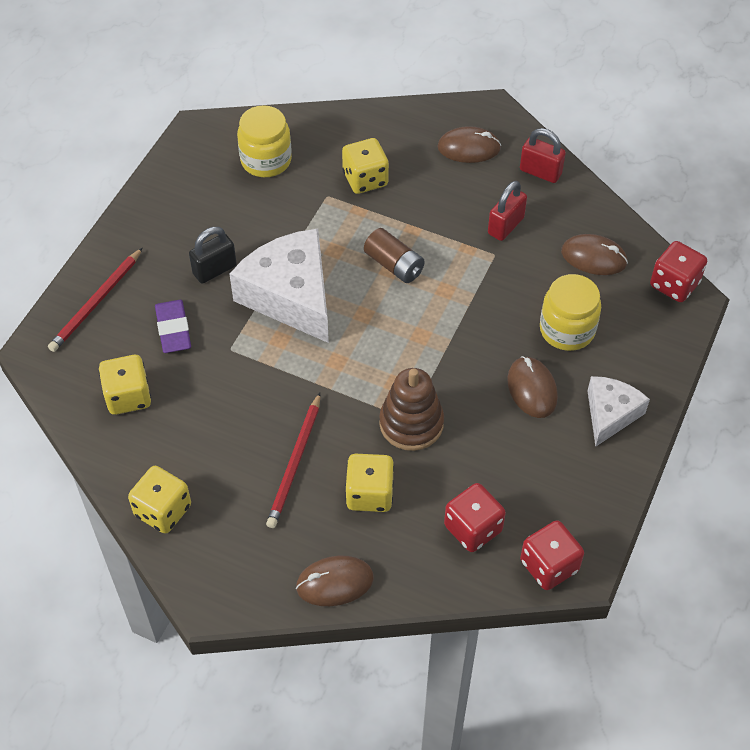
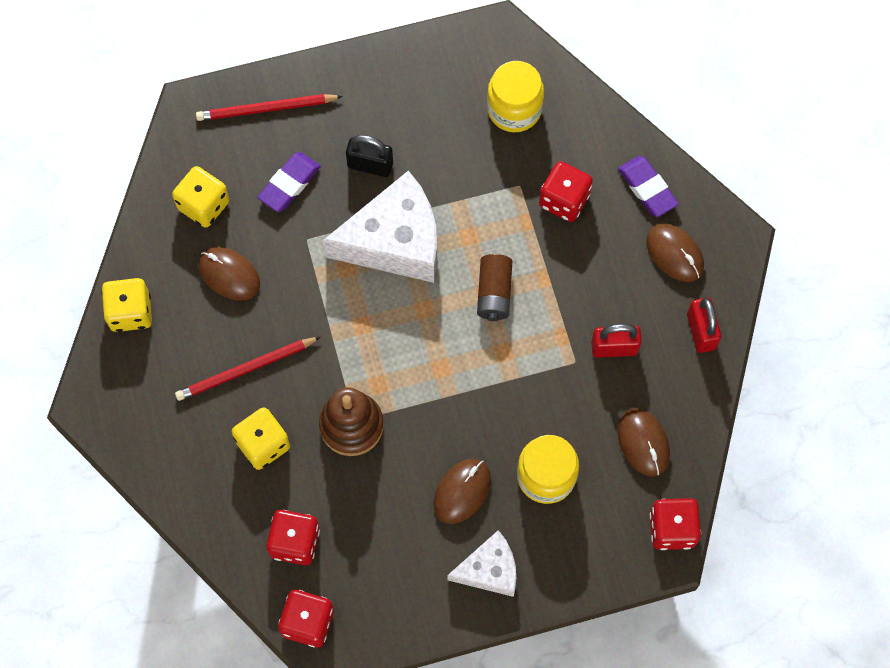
camera: 50 degrees right, 15 degrees up
(291, 296) = (394, 241): white cheese -> white cheese turned 60 degrees clockwise
(335, 582) = (169, 479): brown mouse -> brown mouse (229, 275)
(365, 179) = (564, 200): yellow dice -> red dice
(405, 130) = (647, 188): none -> purple eraser

